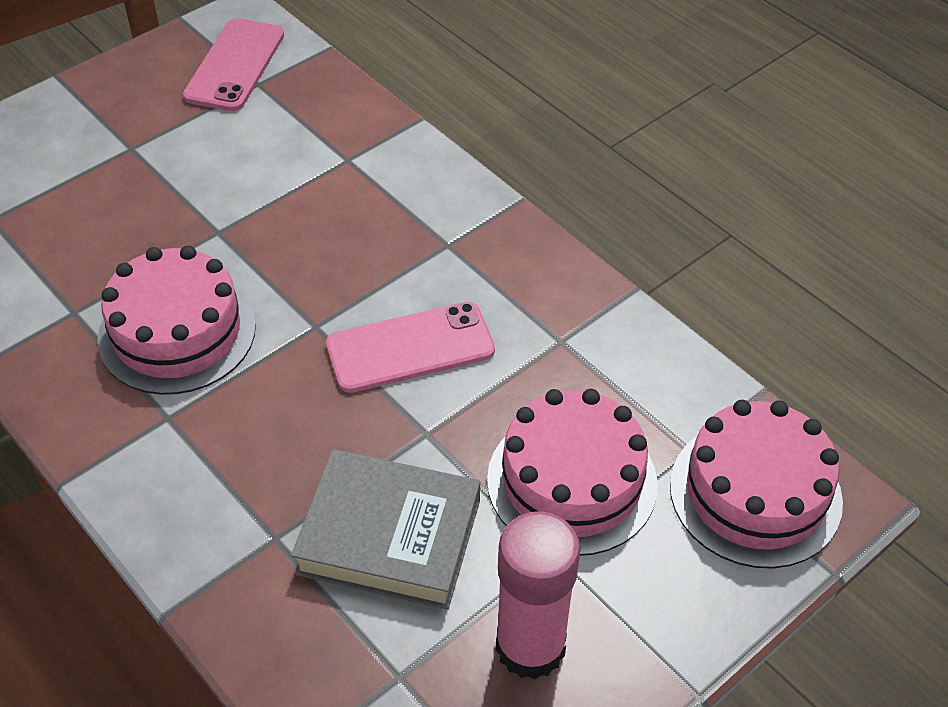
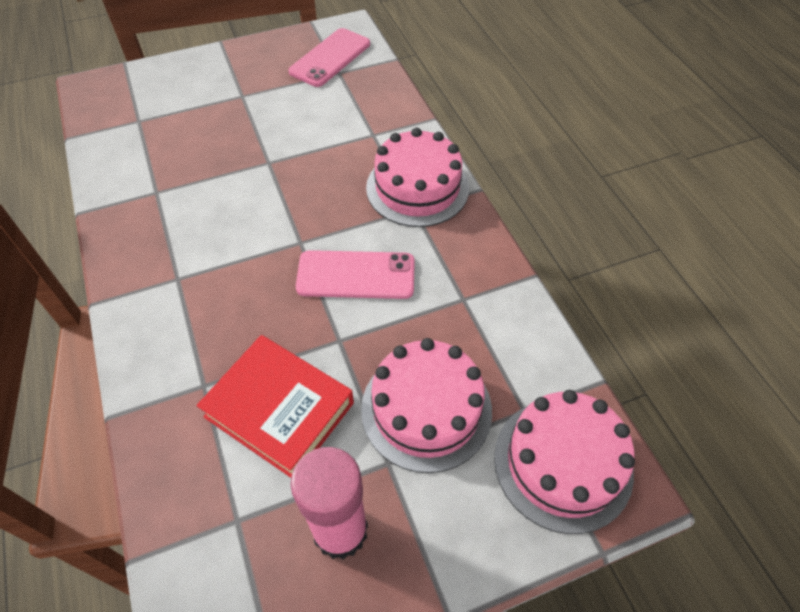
camera: 20 degrees right, 5 degrees up
(177, 332) = (211, 222): pink cake -> pink cake (417, 188)
(389, 536) = (279, 410): grey book -> red book

